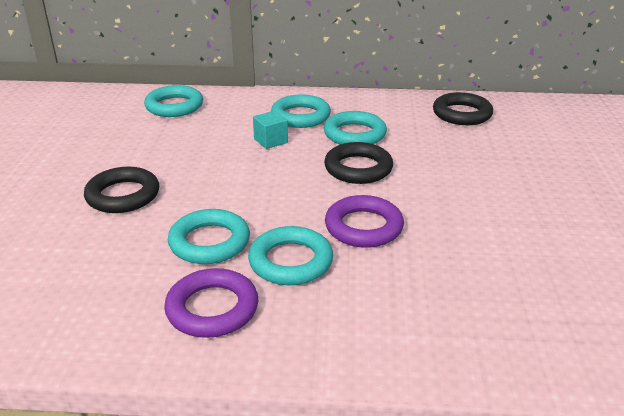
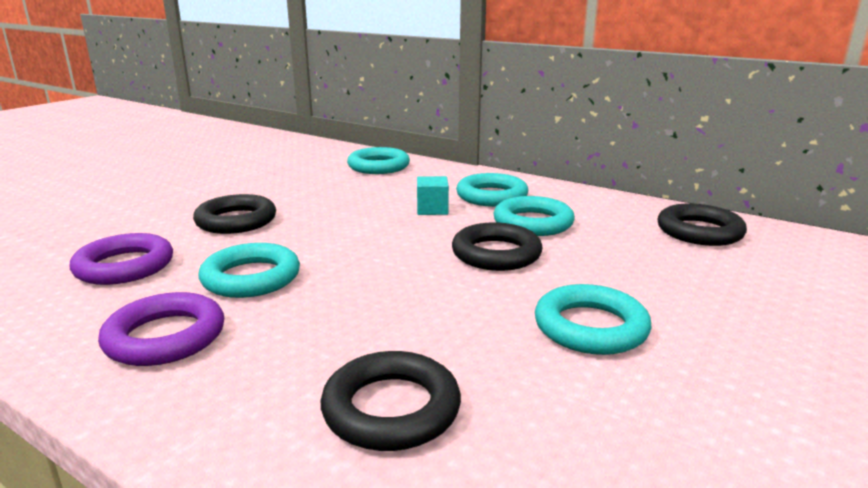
camera: 30 degrees right, 10 degrees down
(290, 261) = (302, 319): turquoise ring -> turquoise ring (590, 327)
(363, 227) = (428, 311): purple ring -> purple ring (124, 266)
(415, 298) = (391, 409): none -> black ring

